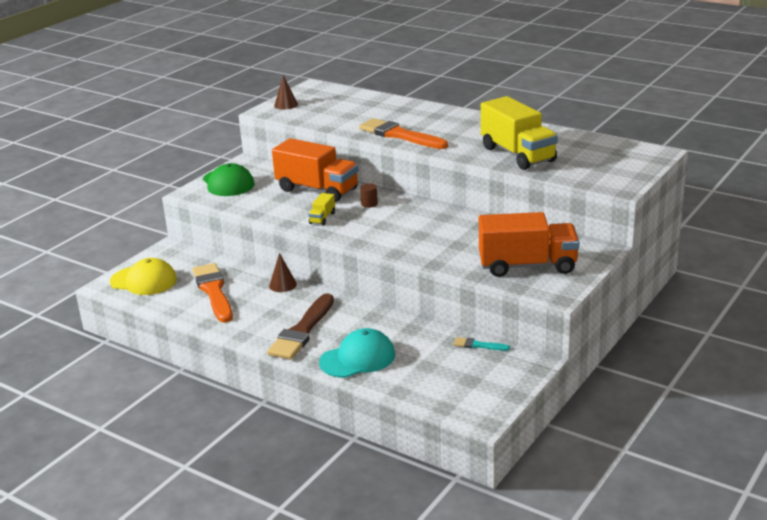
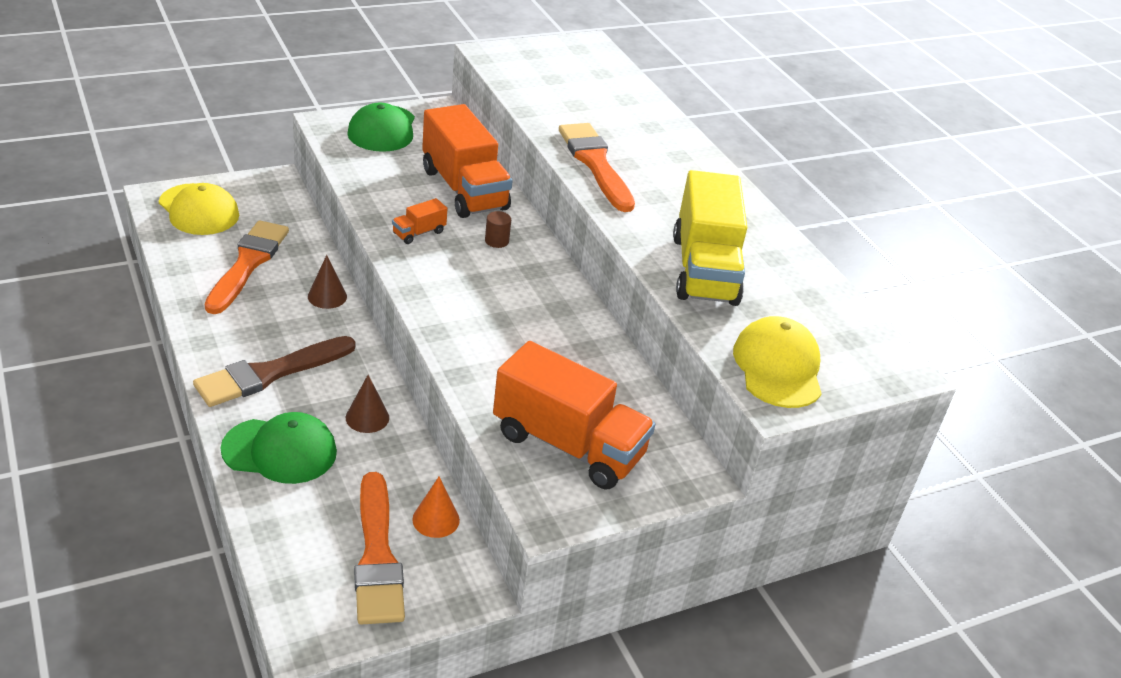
camera: 25 degrees right, 10 degrees up
(286, 105) = (523, 55): brown cone -> brown cone (367, 417)
(322, 218) = (419, 233): yellow truck -> orange truck
(357, 358) = (280, 451): turquoise cap -> green cap
(470, 373) = (377, 555): none -> orange brush
(478, 345) = (436, 519): turquoise brush -> orange cone
(604, 175) = (777, 367): none -> yellow cap

